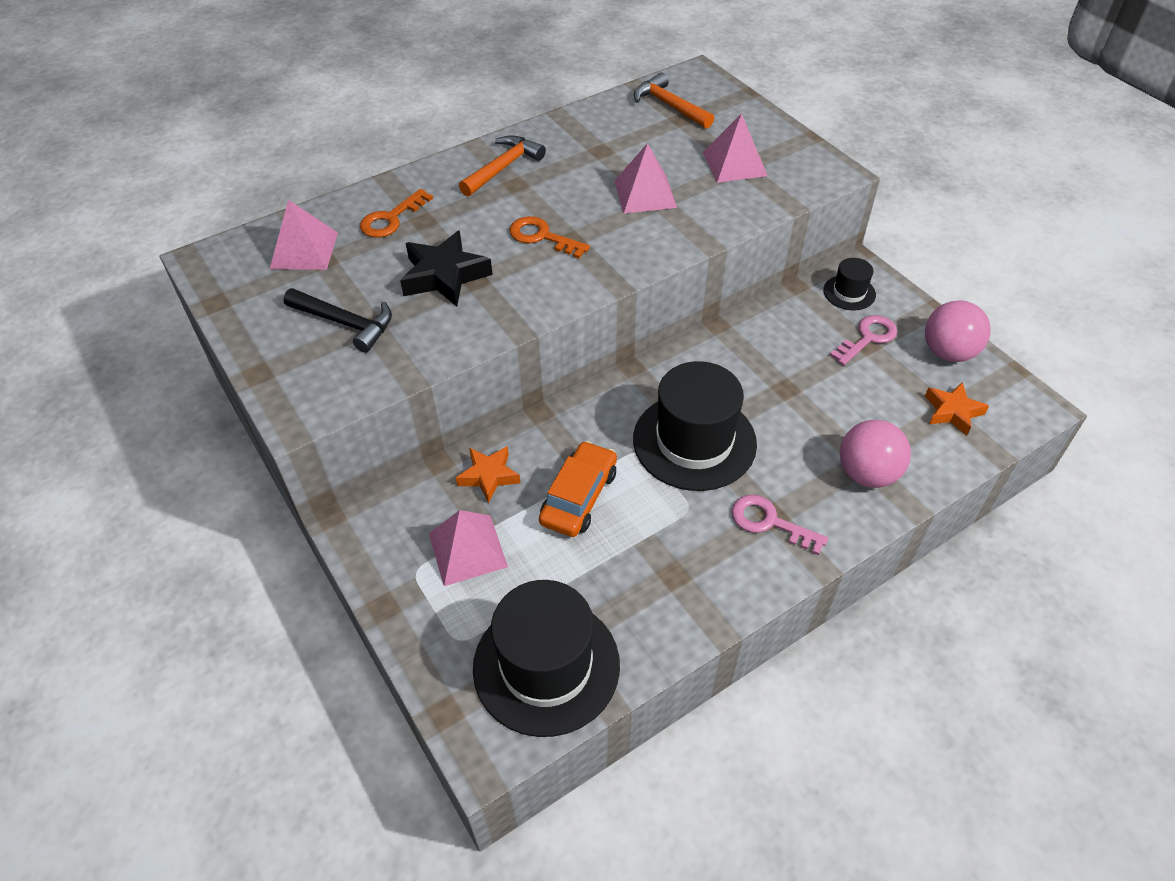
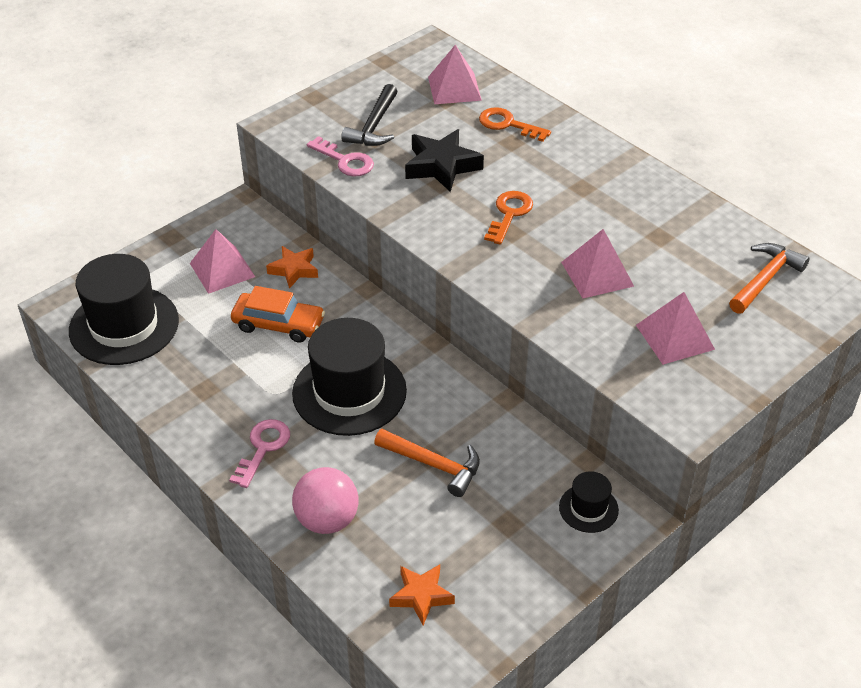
camera: 80 degrees right, 5 degrees down
(503, 167) = (605, 176): orange hammer -> orange hammer (434, 465)
(867, 338) = (518, 524): pink key -> pink key (345, 161)
(948, 352) = (512, 598): pink ball -> none

